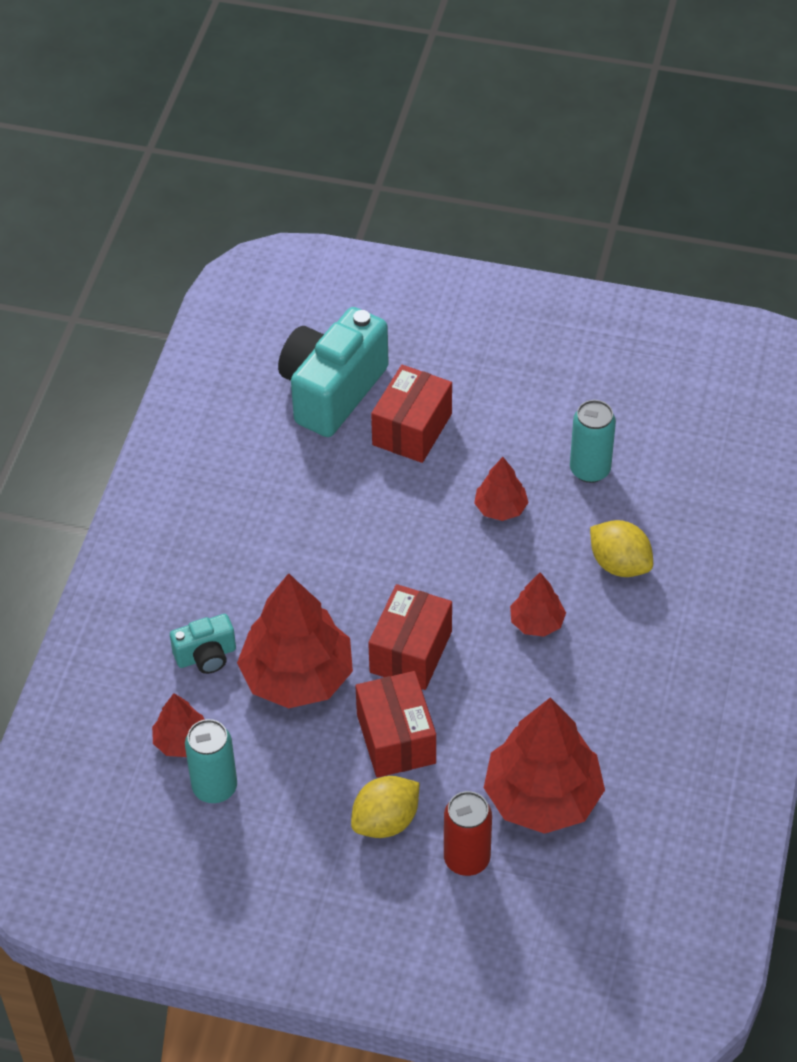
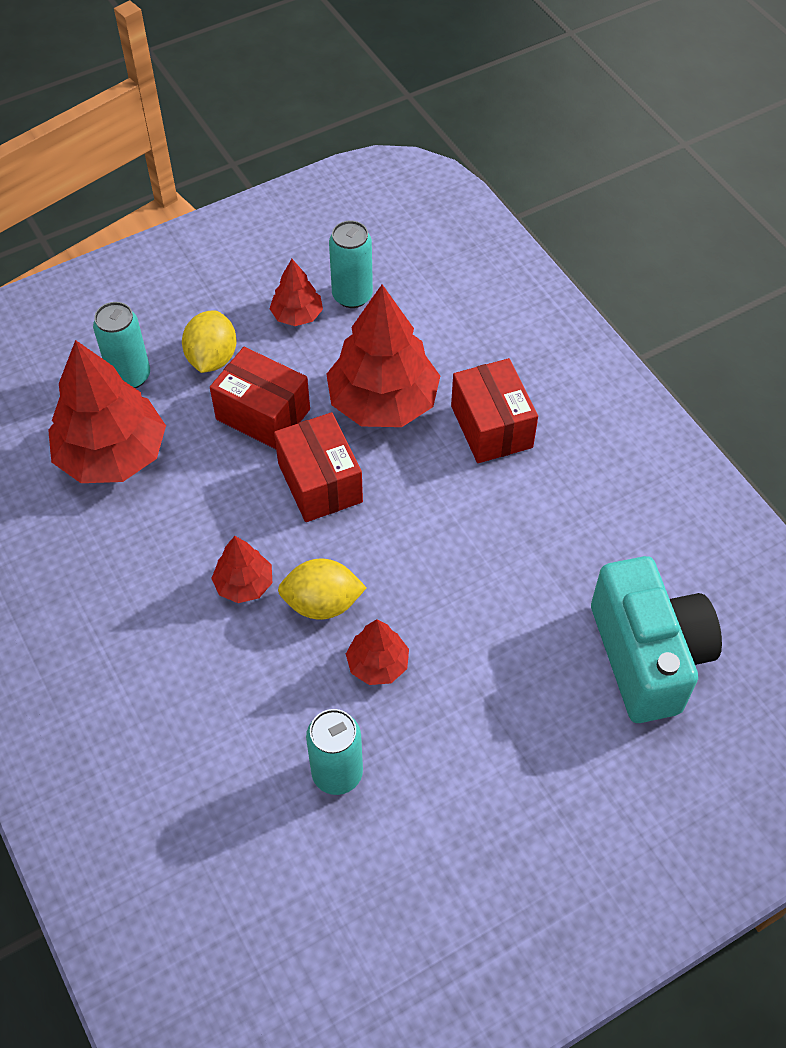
camera: 135 degrees right, 5 degrees up
(181, 741) = (409, 305): red tree -> red tree (297, 315)
(206, 656) = (463, 367): turquoise camera -> none
(412, 429) = (536, 677): red box -> red box (491, 427)
(467, 859) = (130, 376): red can -> turquoise can
(619, 564) = (221, 695): yellow lemon -> yellow lemon (322, 603)

